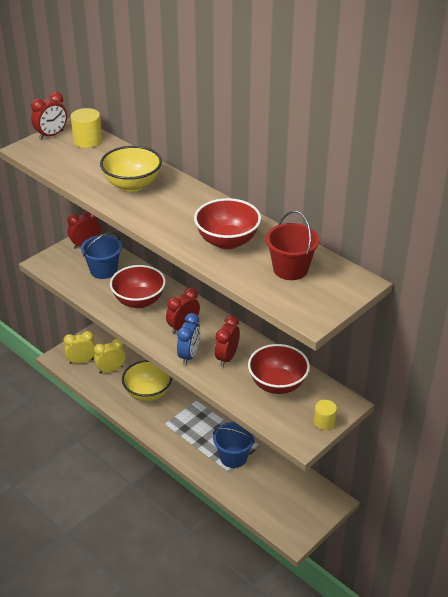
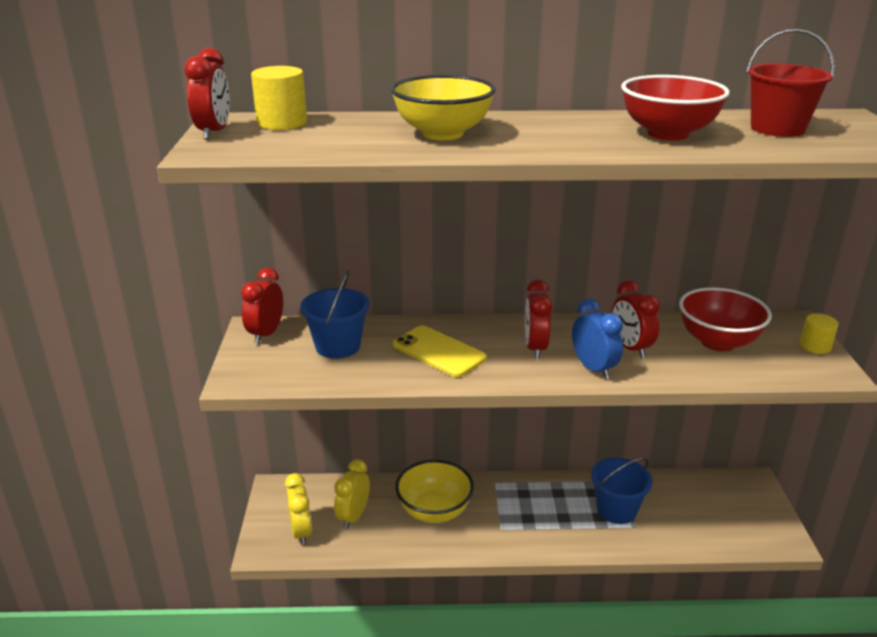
camera: 45 degrees left, 10 degrees down
(81, 361) = (301, 532): yellow clock -> yellow clock turned 135 degrees clockwise
(139, 301) = (439, 352): red bowl -> yellow phone

